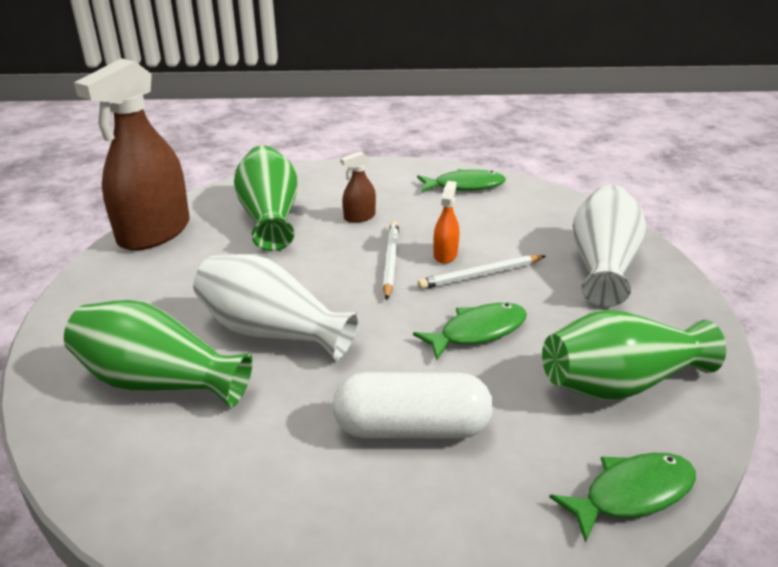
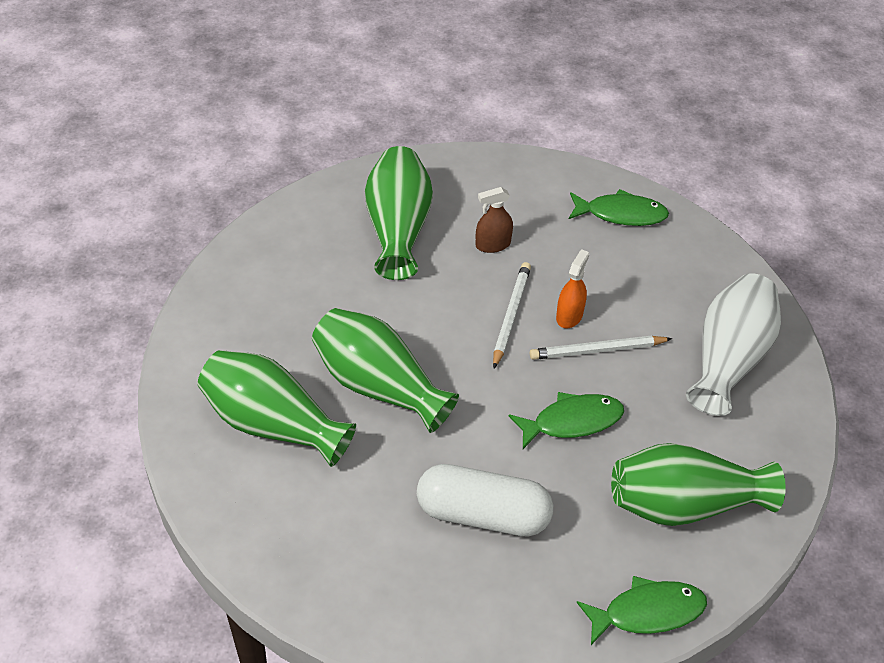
camera: 10 degrees right, 15 degrees up
(154, 232) = (277, 232): brown spray bottle -> none
(272, 332) = (379, 386): white vase -> green vase

